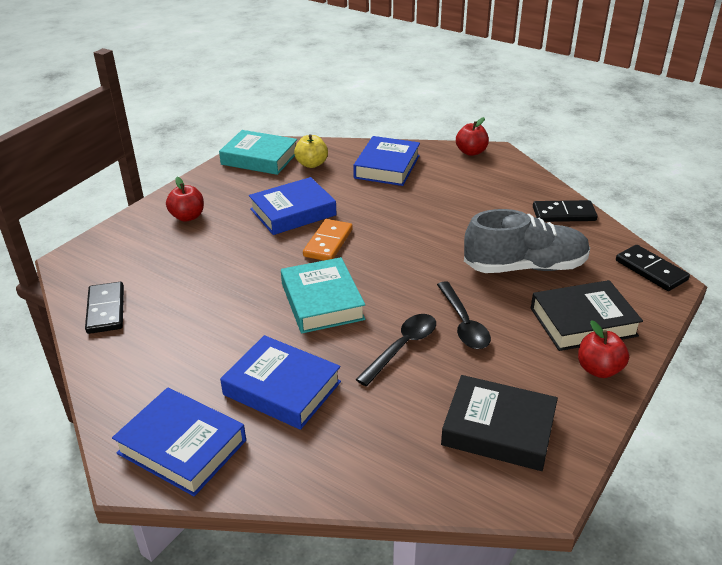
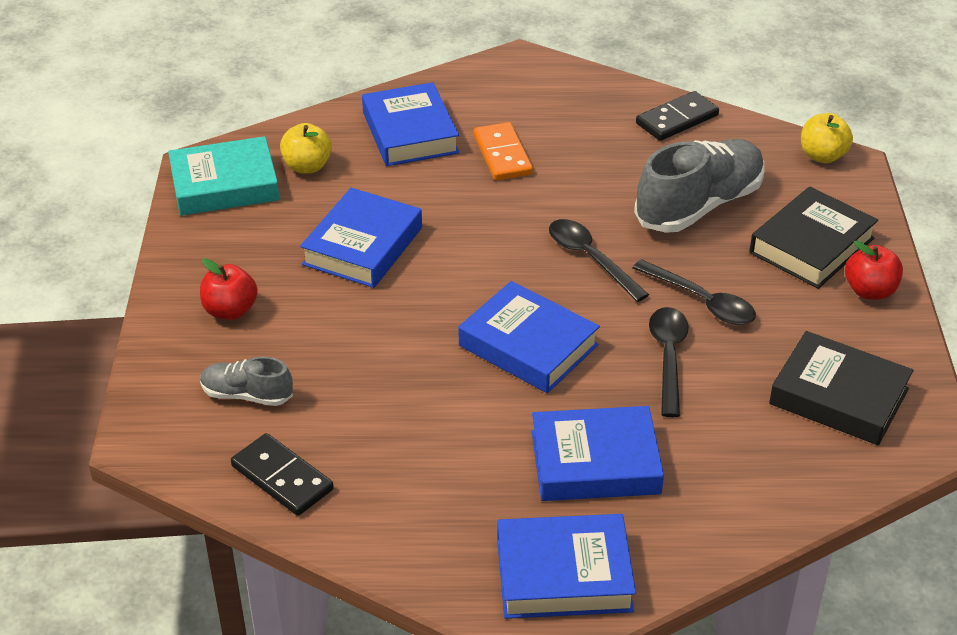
camera: 35 degrees left, 5 degrees up
(143, 260) = (247, 395): none -> grey shoe
(322, 301) = (528, 345): turquoise book -> blue book
(328, 243) = (453, 269): orange domino -> orange domino (502, 155)
(417, 269) = (590, 258): none -> black spoon
(471, 152) = (491, 71): red apple -> none
(498, 429) = (839, 396): black book -> black book turned 45 degrees clockwise
(651, 270) = (822, 156): black domino -> yellow apple

